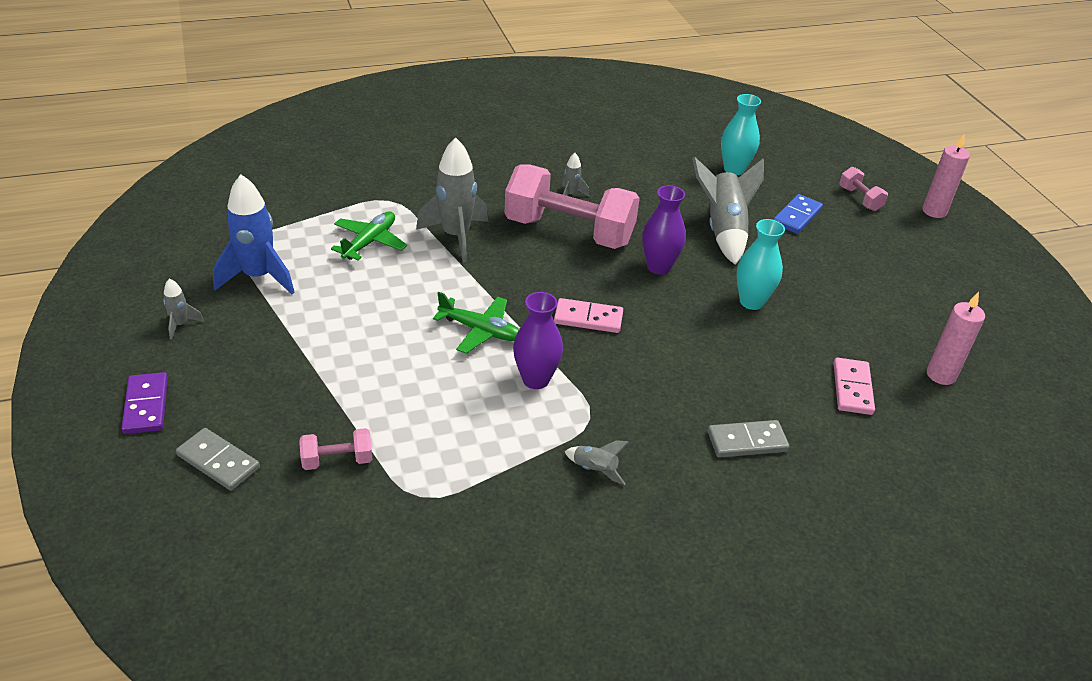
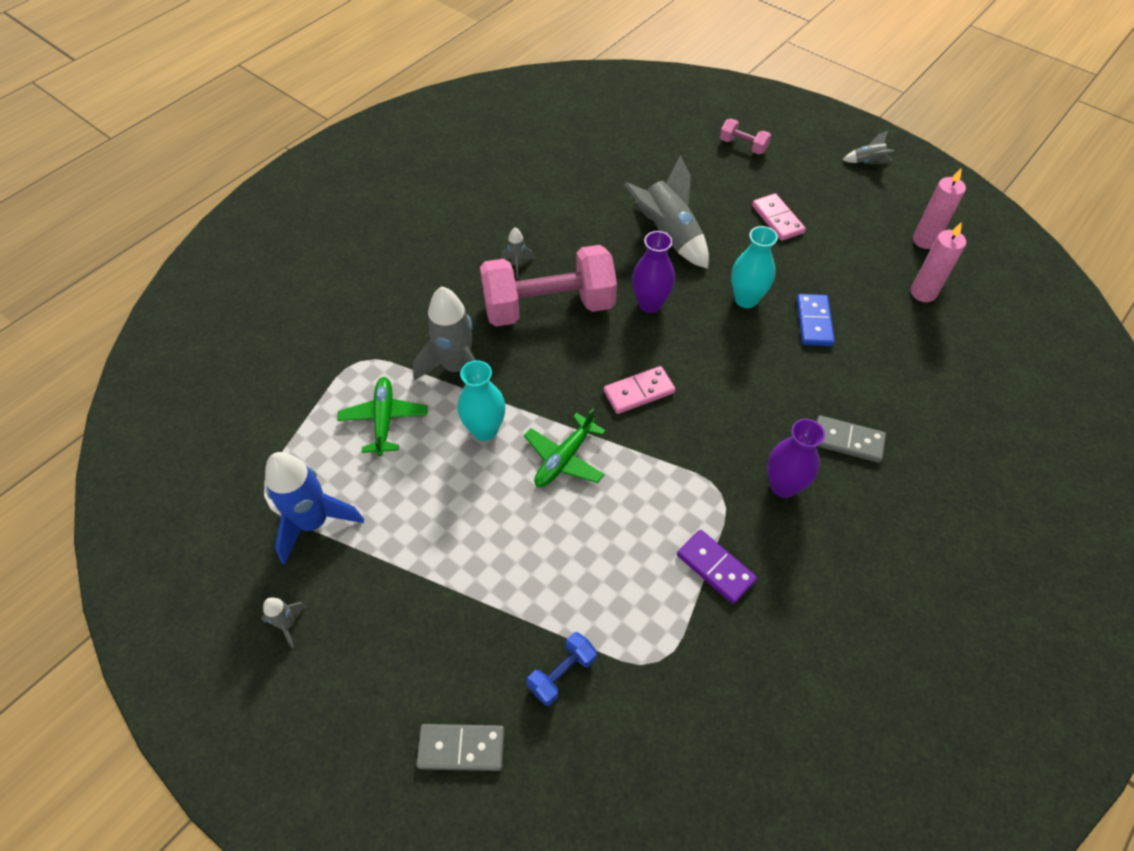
camera: 30 degrees left, 15 degrees up
(146, 405) = (338, 736): purple domino -> purple domino (715, 568)
(337, 460) = (562, 673): pink dumbbell -> blue dumbbell
(481, 330) = (564, 459): green plane -> green plane turned 135 degrees clockwise
(536, 379) = (650, 482): purple vase -> purple vase (783, 486)
(595, 470) = (765, 542): grey rocket -> grey rocket (867, 161)
(734, 169) = (626, 164): turquoise vase -> turquoise vase (485, 430)
(747, 441) = (847, 441): grey domino -> grey domino turned 60 degrees clockwise
(797, 216) = (712, 190): blue domino -> blue domino (814, 322)
(852, 388) = (877, 343): pink domino -> pink domino (777, 219)
(934, 211) = (803, 130): pink candle -> pink candle (924, 240)

